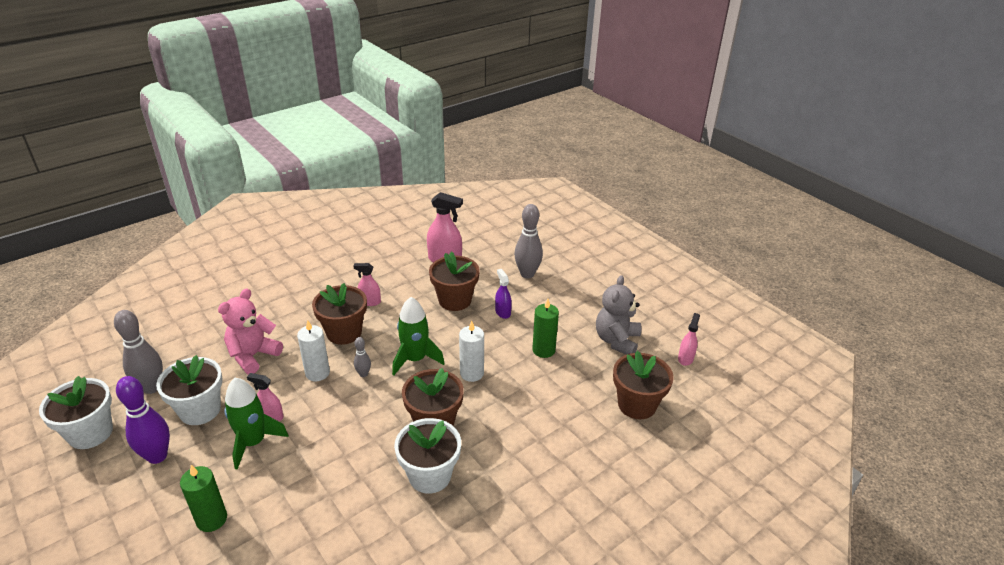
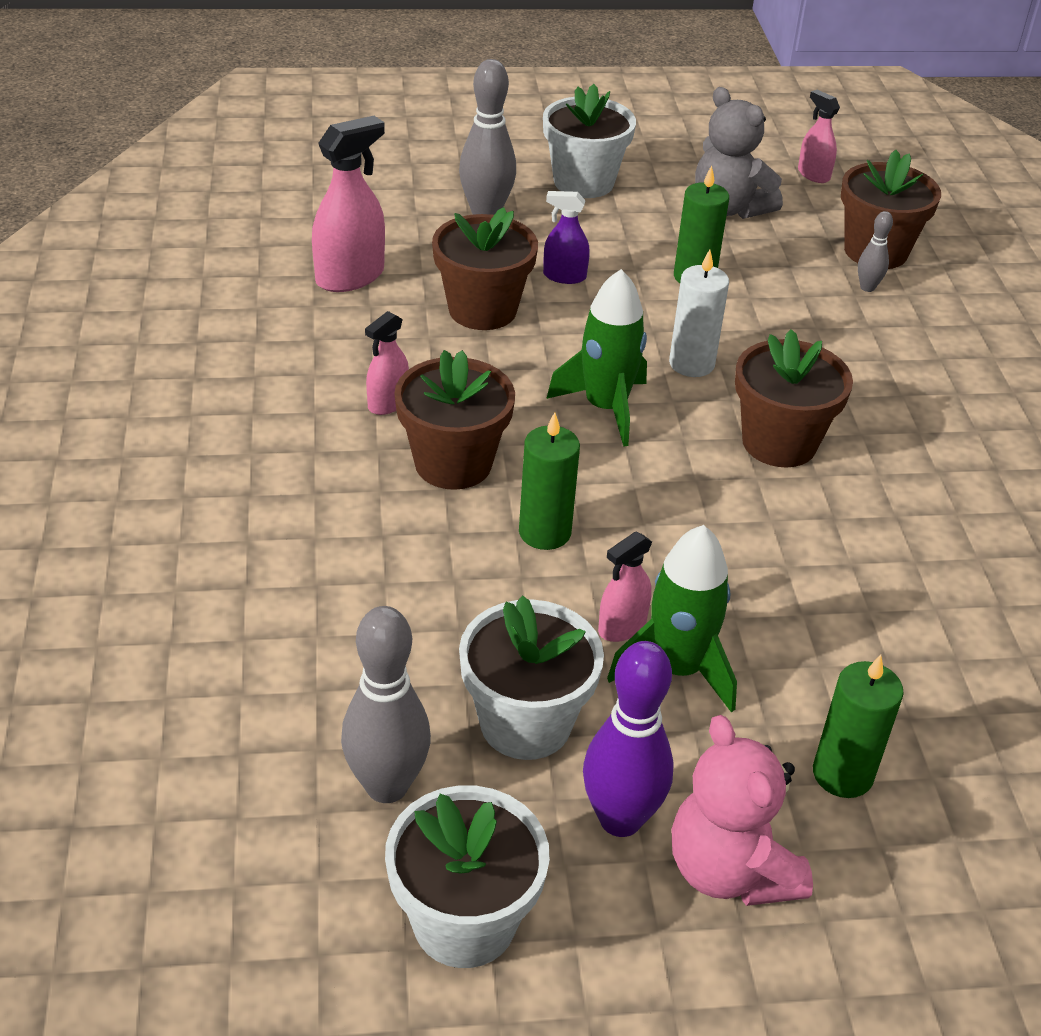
camera: 60 degrees left, 5 degrees up
(253, 356) = (414, 603): pink teddy bear -> pink teddy bear (730, 870)
(317, 373) = (544, 532): white candle -> green candle
(363, 374) = (595, 478): grey bowling pin -> grey bowling pin (867, 287)
(430, 475) = (893, 488): white flower pot -> white flower pot (583, 182)

